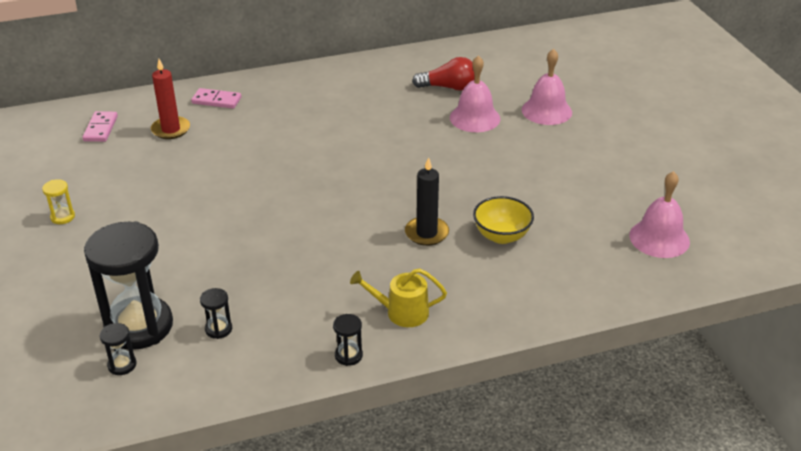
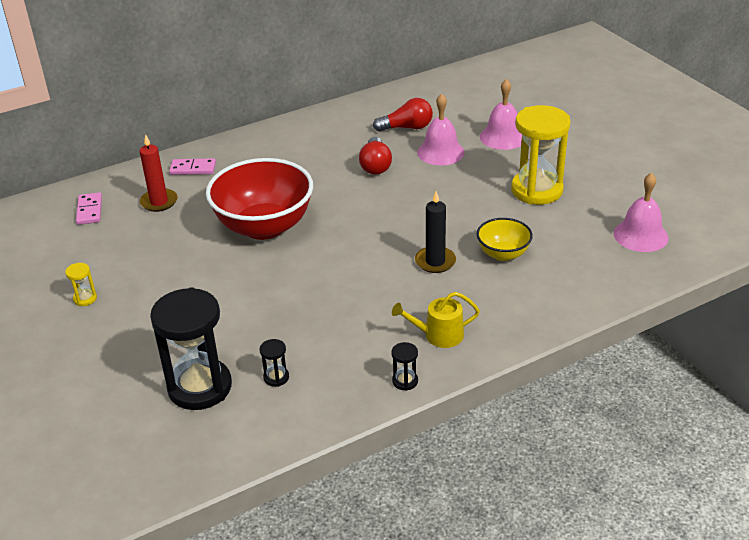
camera: 10 degrees left, 0 degrees up
(122, 365) = (197, 425): black hourglass -> none
(265, 170) = (264, 227): none -> red bowl
(401, 123) = (375, 165): none -> red light bulb
(562, 173) = (536, 190): none -> yellow hourglass

